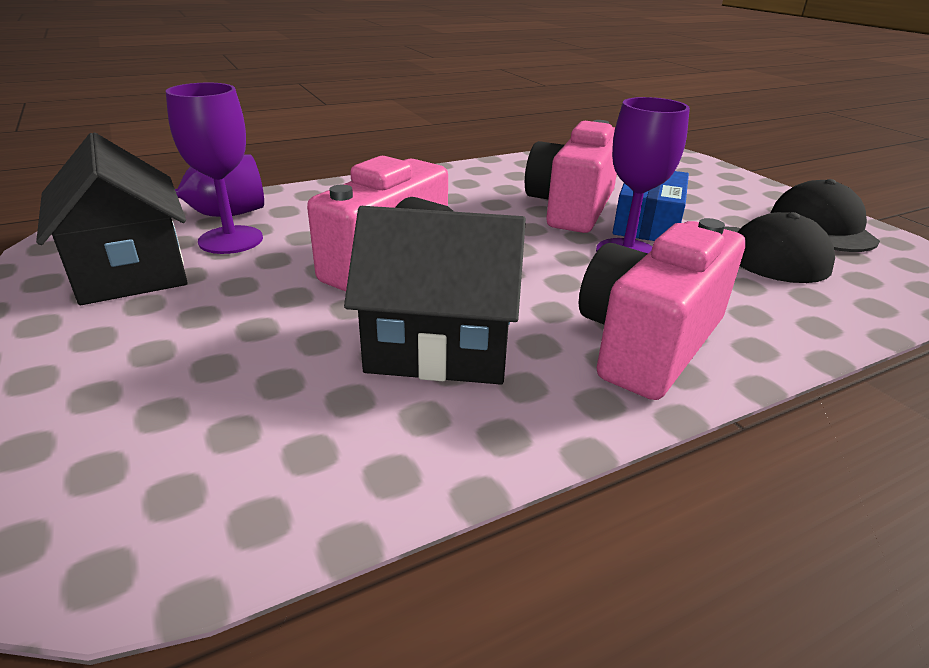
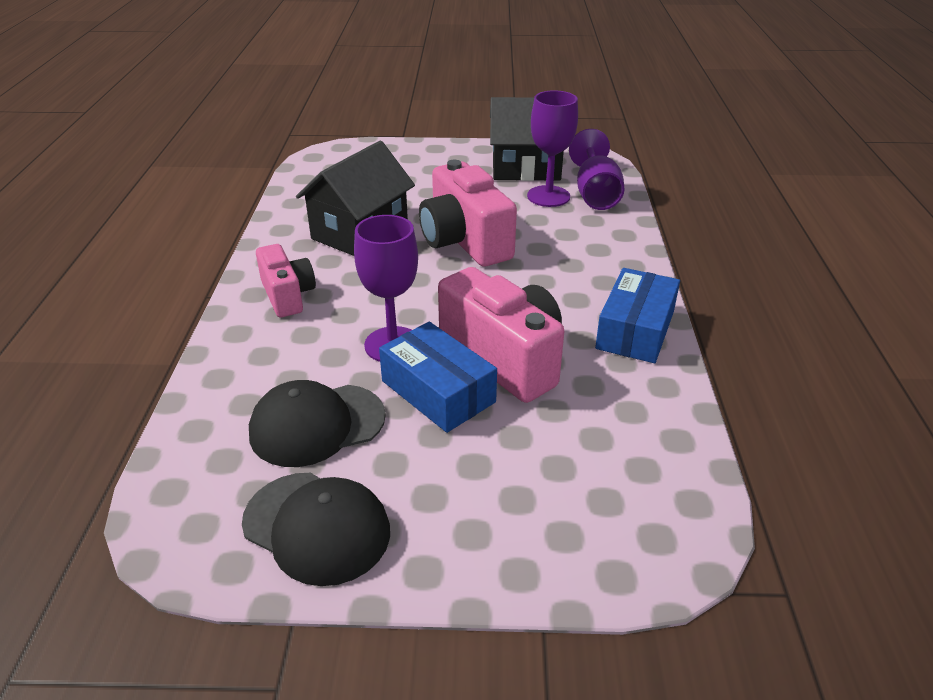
camera: 120 degrees right, 5 degrees up
(471, 175) = (635, 330): none -> blue box
(648, 343) = (287, 295): pink camera -> pink camera, size x0.61

